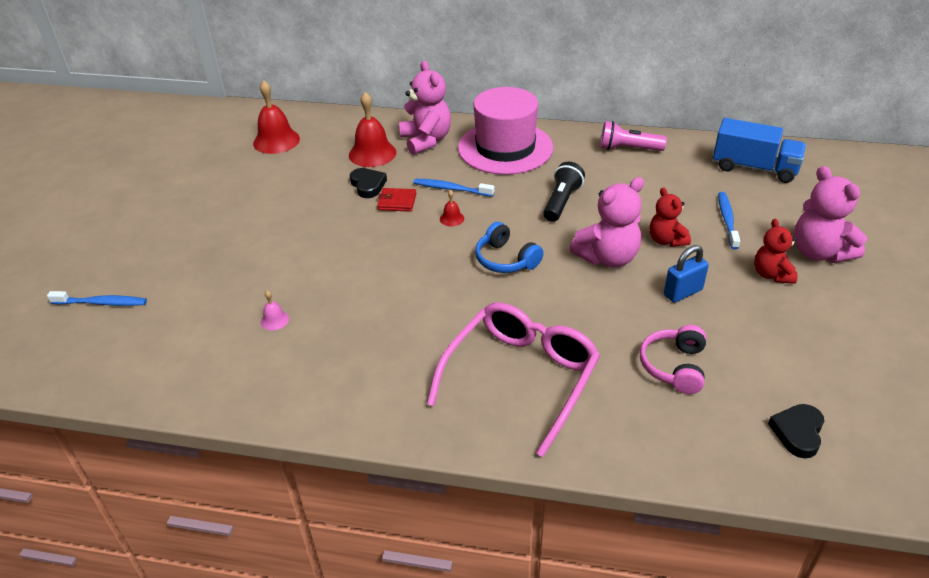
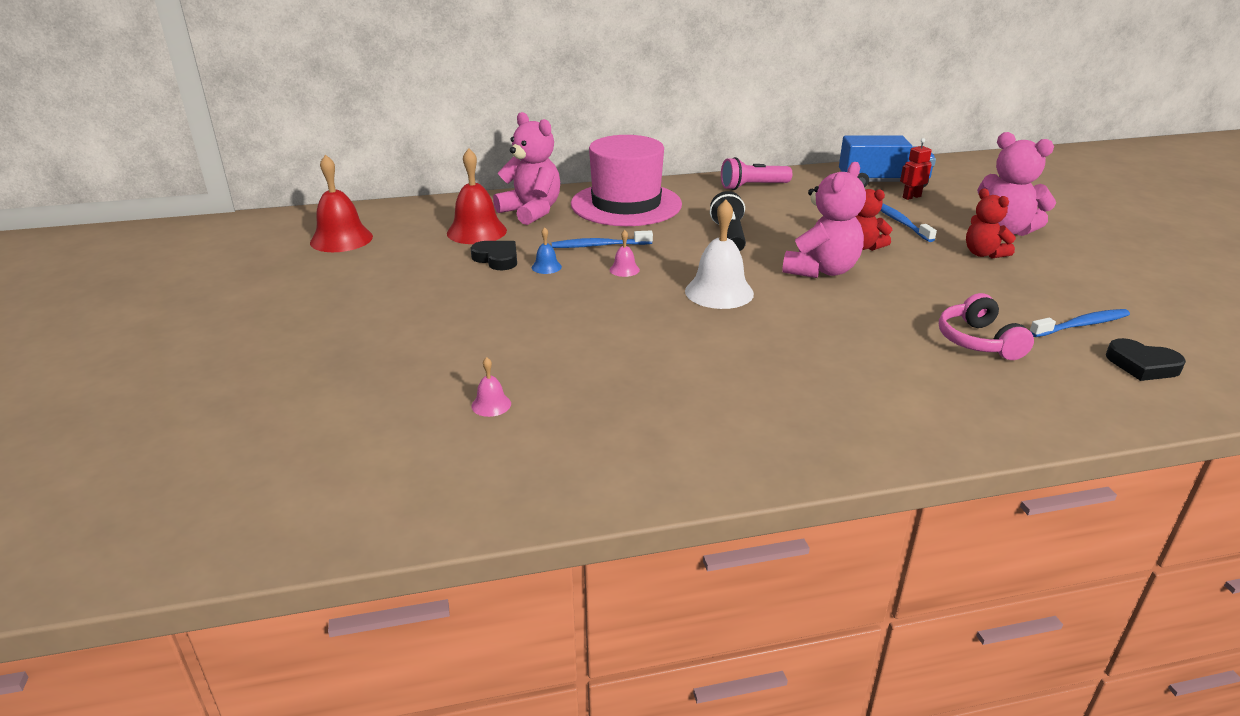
camera: 25 degrees left, 10 degrees down
(101, 303) = (211, 444): blue toothbrush -> blue toothbrush (1081, 325)
(397, 202) = (546, 267): red wallet -> blue bell
(451, 218) = (624, 269): red bell -> pink bell
(506, 259) = (719, 292): blue headphones -> white bell
(521, 378) = (840, 388): pink glasses -> none
(683, 292) = (921, 282): blue padlock -> none
(766, 191) = (911, 197): none -> red robot
(797, 432) = (1142, 365): black heart -> black heart turned 60 degrees counterclockwise

